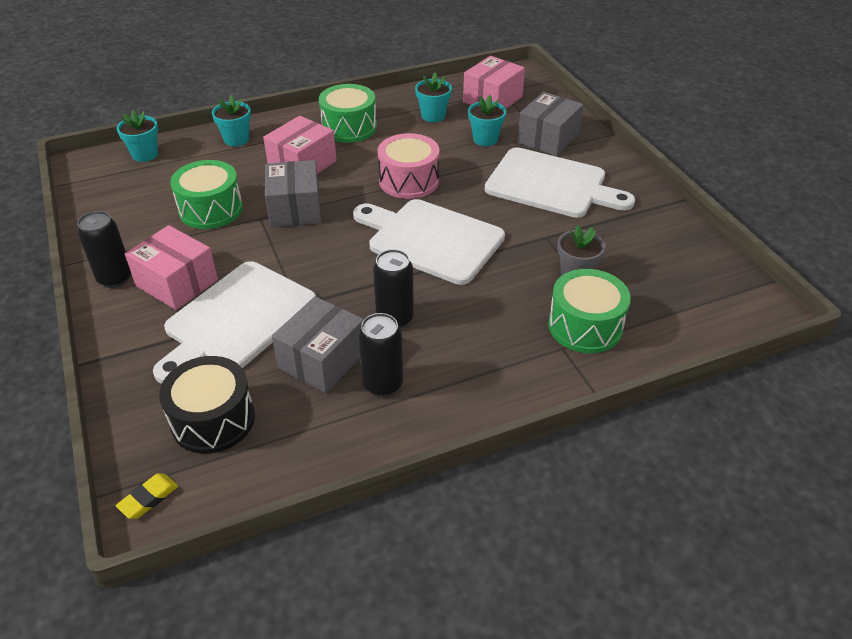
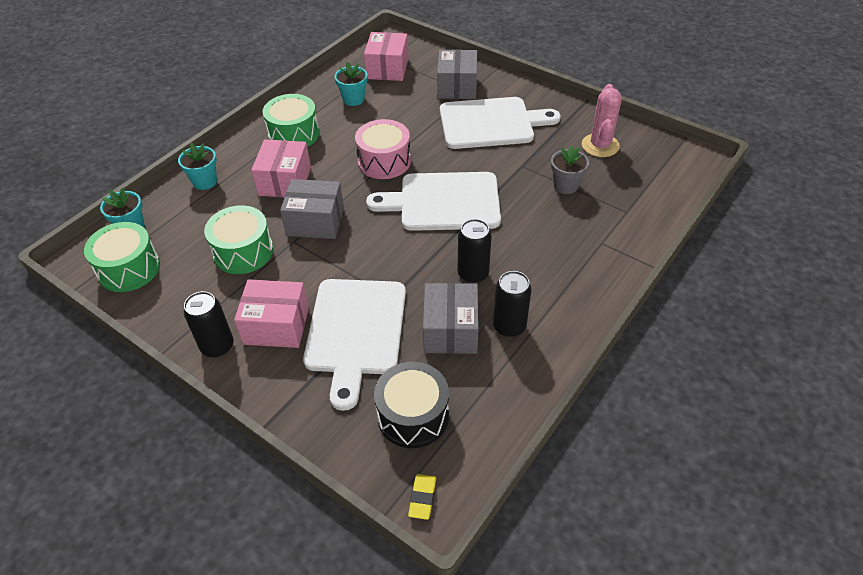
camera: 30 degrees left, 5 degrees up
(295, 209) = (315, 221): grey box -> grey box turned 45 degrees counterclockwise
(485, 139) = (411, 104): turquoise flower pot -> none
(585, 326) = (603, 220): green drum -> green drum (129, 269)
(655, 250) = (600, 145): none -> pink cactus

